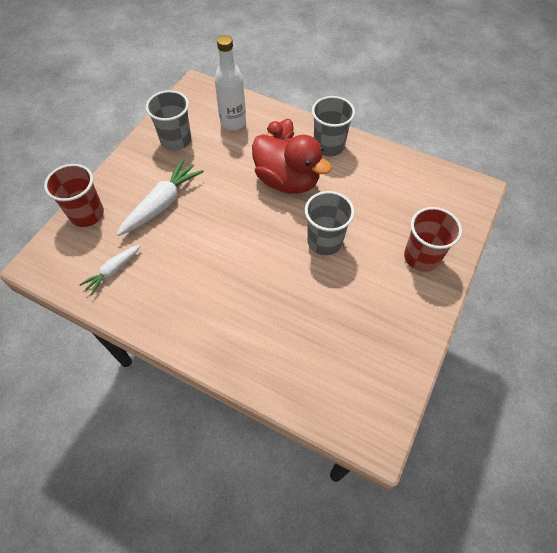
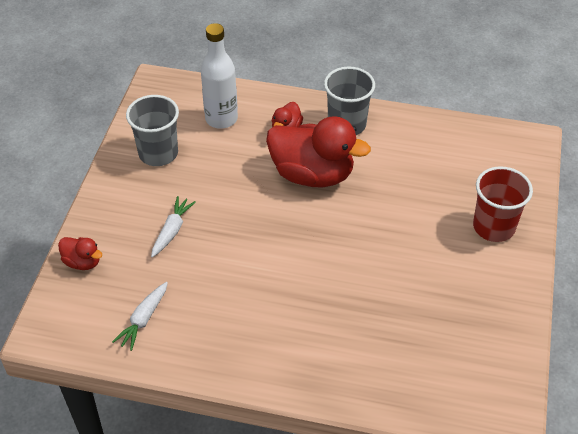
camera: 15 degrees left, 10 degrees down
(87, 214) = (82, 262): red cup -> red duck
(162, 203) = (172, 230): white carrot -> white carrot, size x0.59
(324, 241) = (380, 233): grey cup -> none

